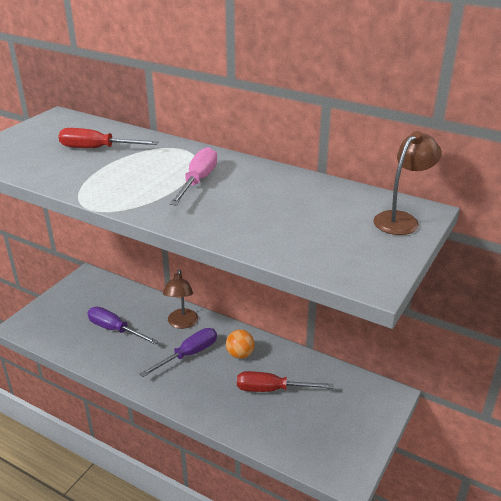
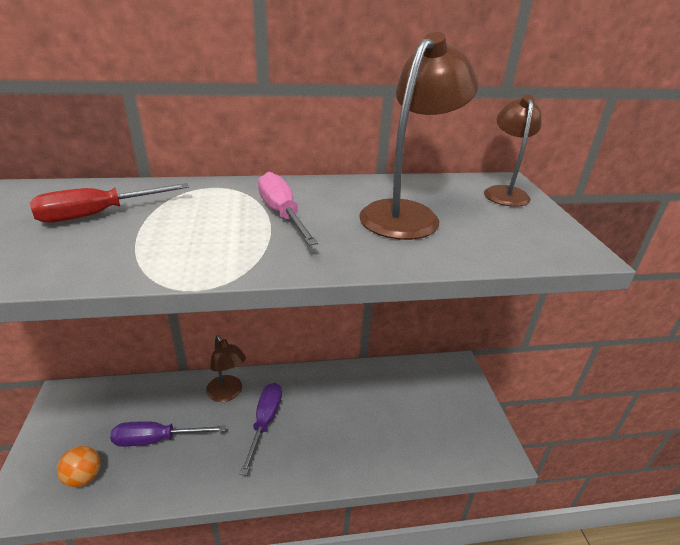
camera: 40 degrees left, 0 degrees up
(240, 354) = (313, 395): orange ball -> orange ball (84, 477)
(272, 389) = (372, 412): red screwdriver -> none
(284, 209) = (407, 214): none -> brown lamp

